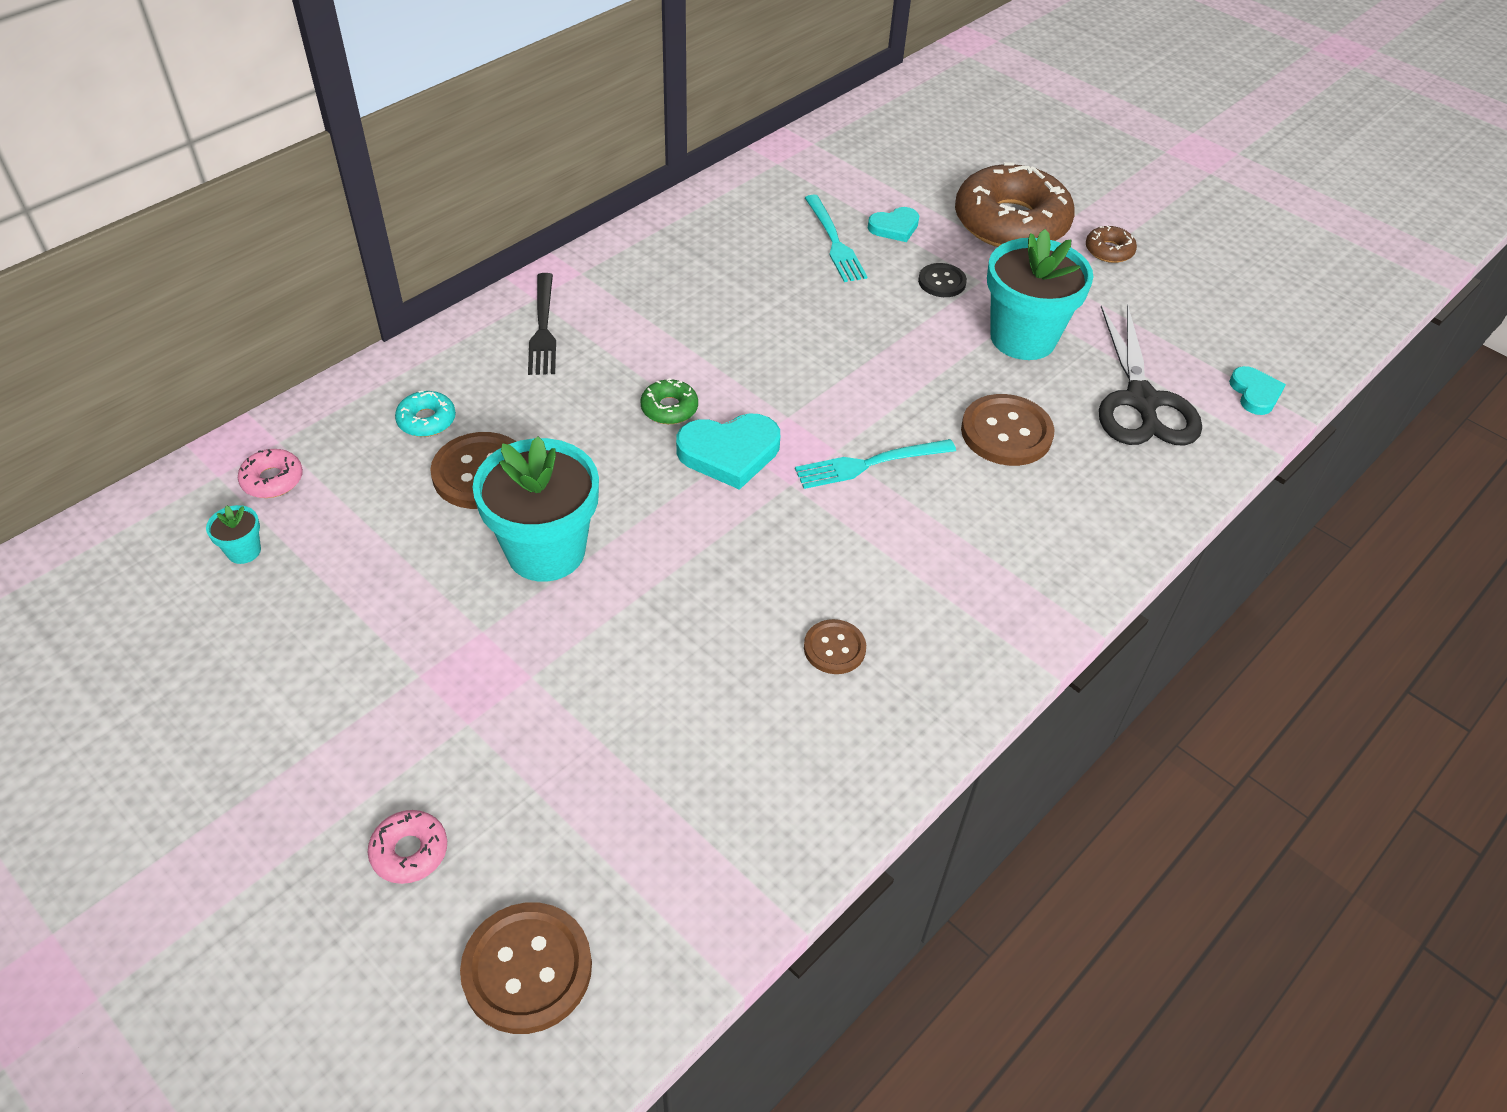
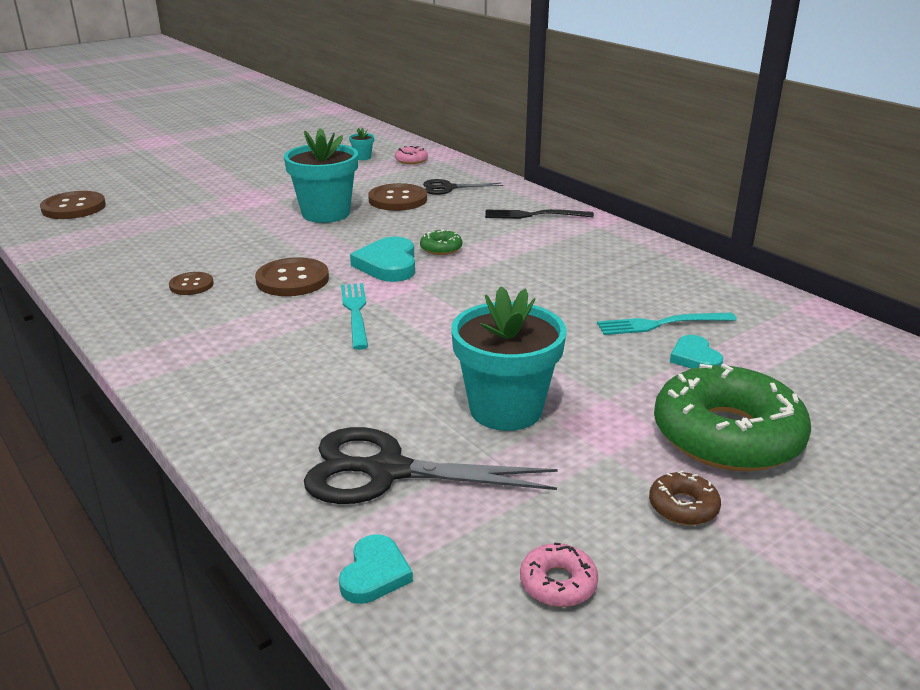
camera: 100 degrees right, 20 degrees down
(409, 851) = (157, 188): pink donut -> pink donut (558, 583)
(426, 420) = (448, 188): turquoise donut -> black scissors
(942, 282) = (601, 374): black button -> none
(1006, 433) = (368, 378): brown button -> brown button (292, 280)
(1011, 222) = (727, 435): brown donut -> green donut
(1255, 393) = (374, 573): turquoise heart -> turquoise heart turned 75 degrees counterclockwise

